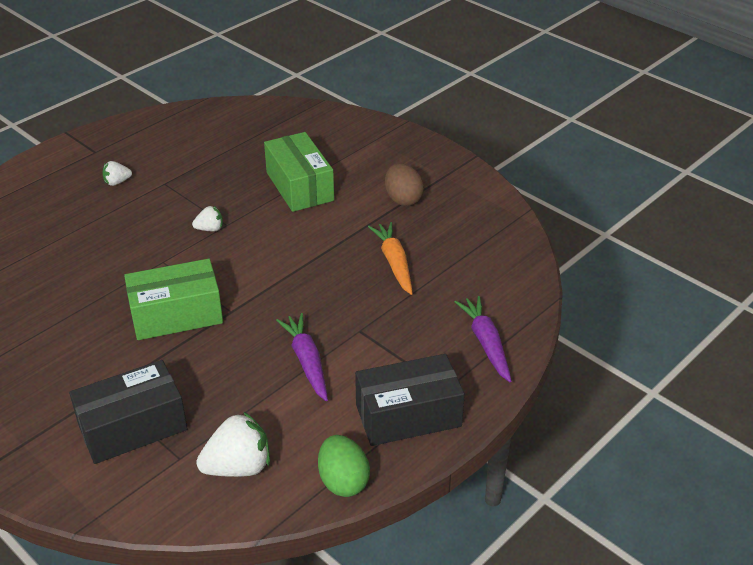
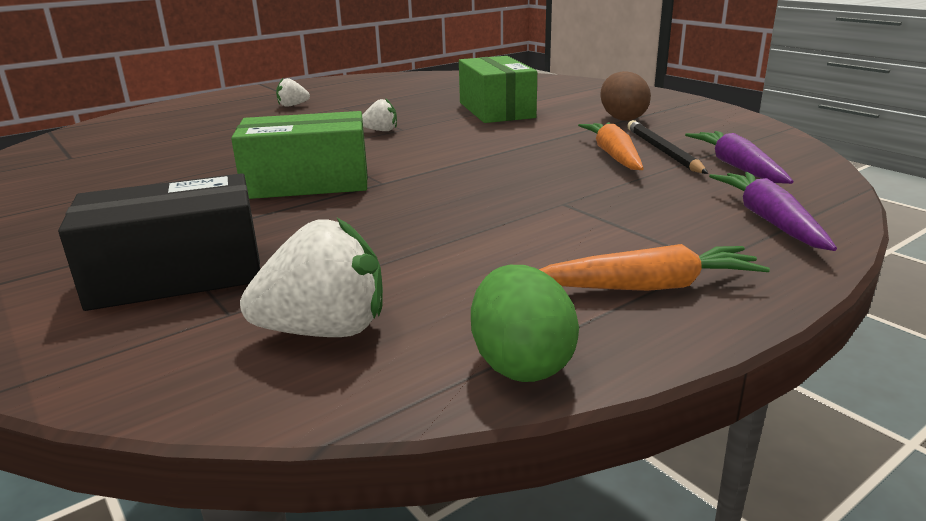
camera: 10 degrees right, 15 degrees down
(307, 361) = (478, 225): purple carrot -> purple carrot (737, 167)
(408, 415) = (648, 286): black box -> orange carrot
(430, 254) = (663, 151): none -> black pencil

